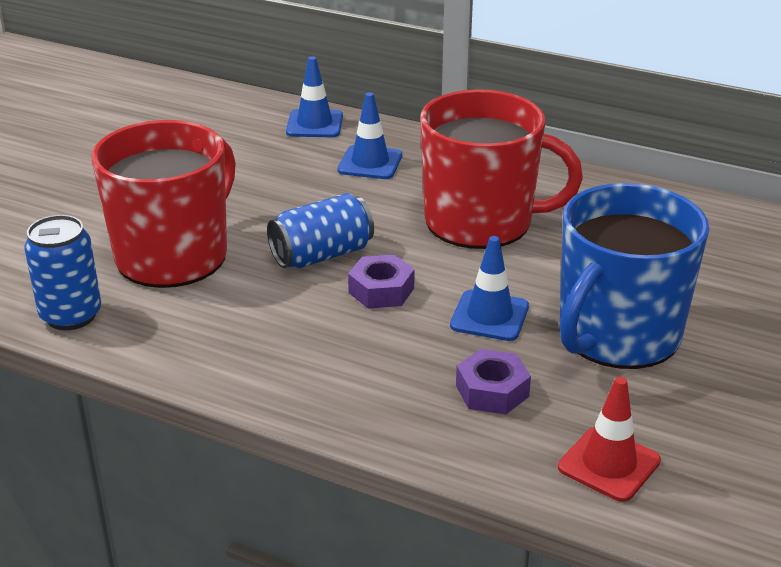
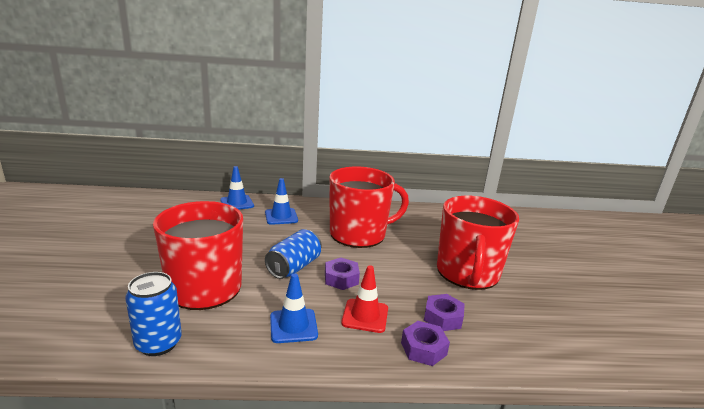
camera: 30 degrees left, 10 degrees down
(414, 423) = (423, 348): none -> purple nut
(489, 316) = (405, 279): blue traffic cone -> blue traffic cone (293, 326)
(609, 464) = (530, 340): red traffic cone -> red traffic cone (365, 316)
(617, 335) = (467, 273): blue mug -> red mug

